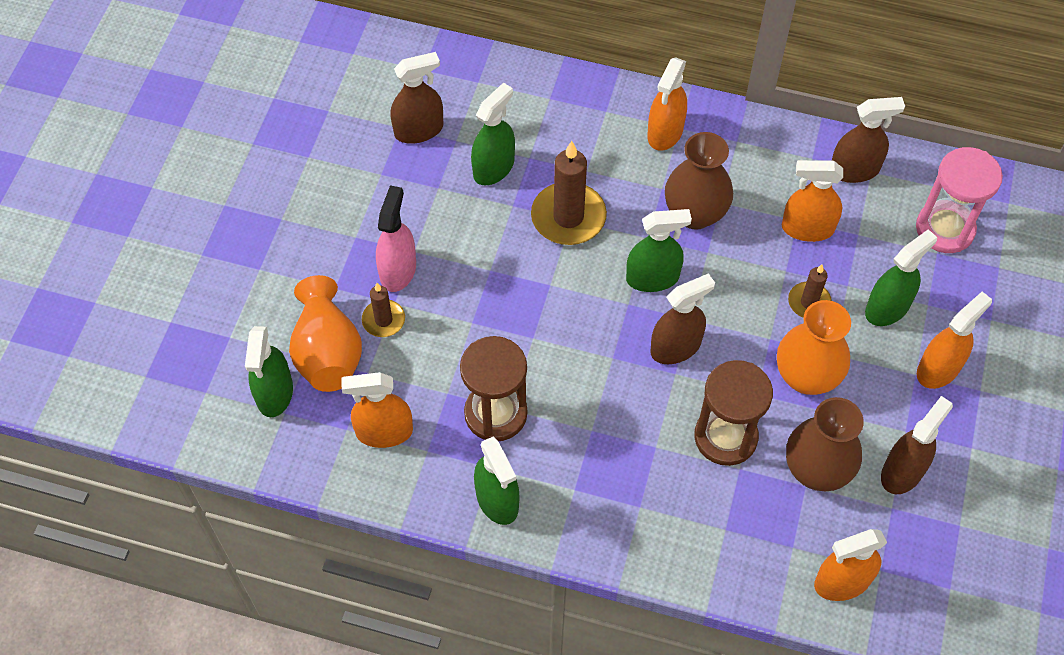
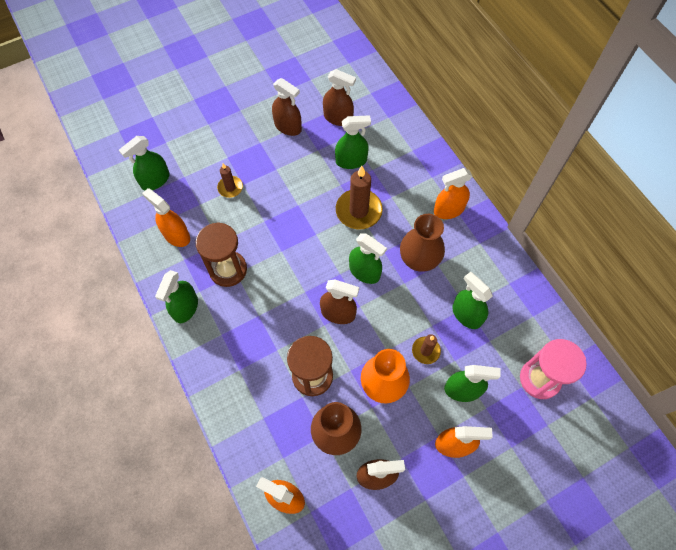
camera: 45 degrees right, 5 degrees up
(328, 352) = (193, 182): orange vase -> none
(398, 270) = (260, 171): pink spray bottle -> none
(807, 228) = (466, 315): orange spray bottle -> green spray bottle
(854, 170) = (524, 307): brown spray bottle -> brown spray bottle (288, 127)

